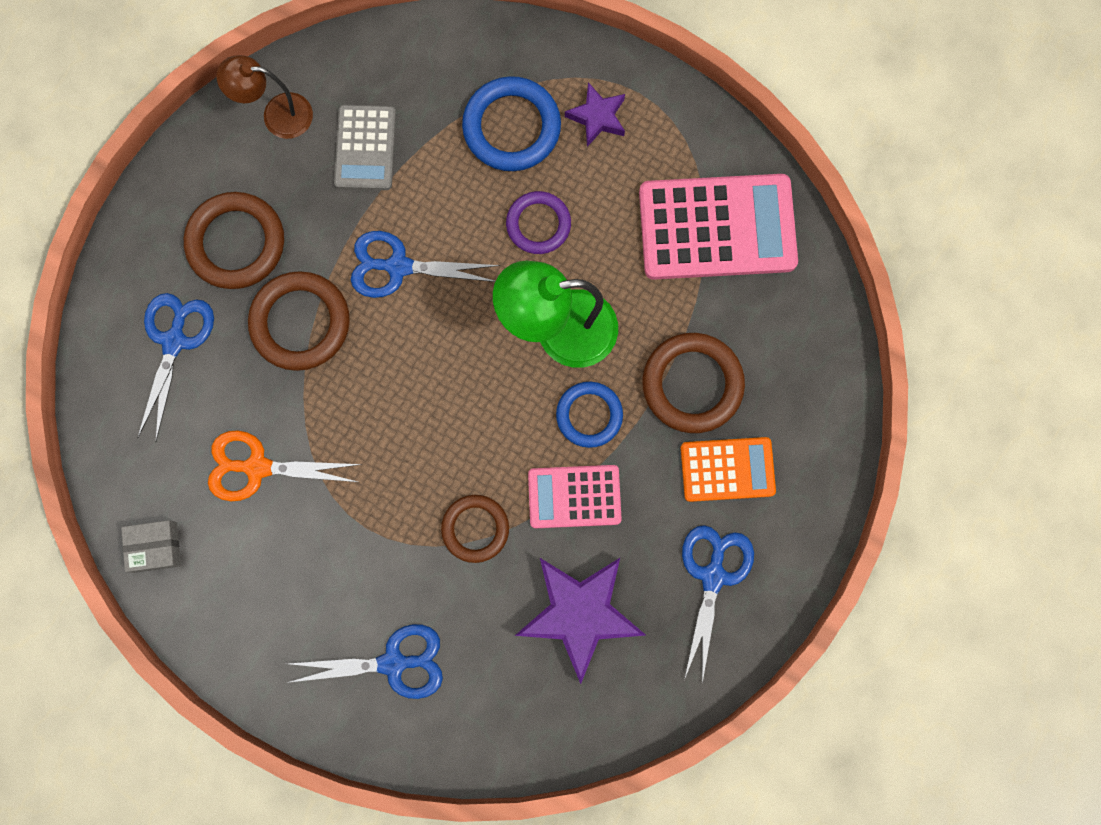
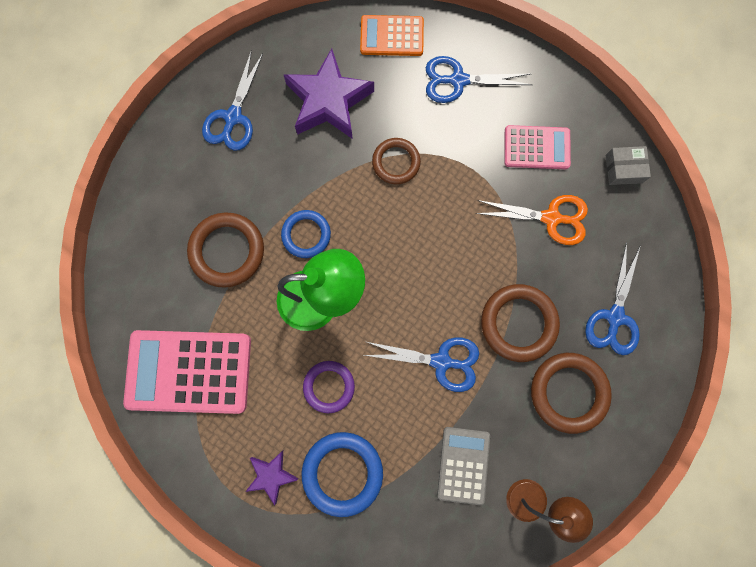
camera: 175 degrees left, 0 degrees up
(574, 497) = (323, 178): pink calculator -> pink calculator (536, 147)
(727, 469) = (211, 188): orange calculator -> orange calculator (392, 36)

